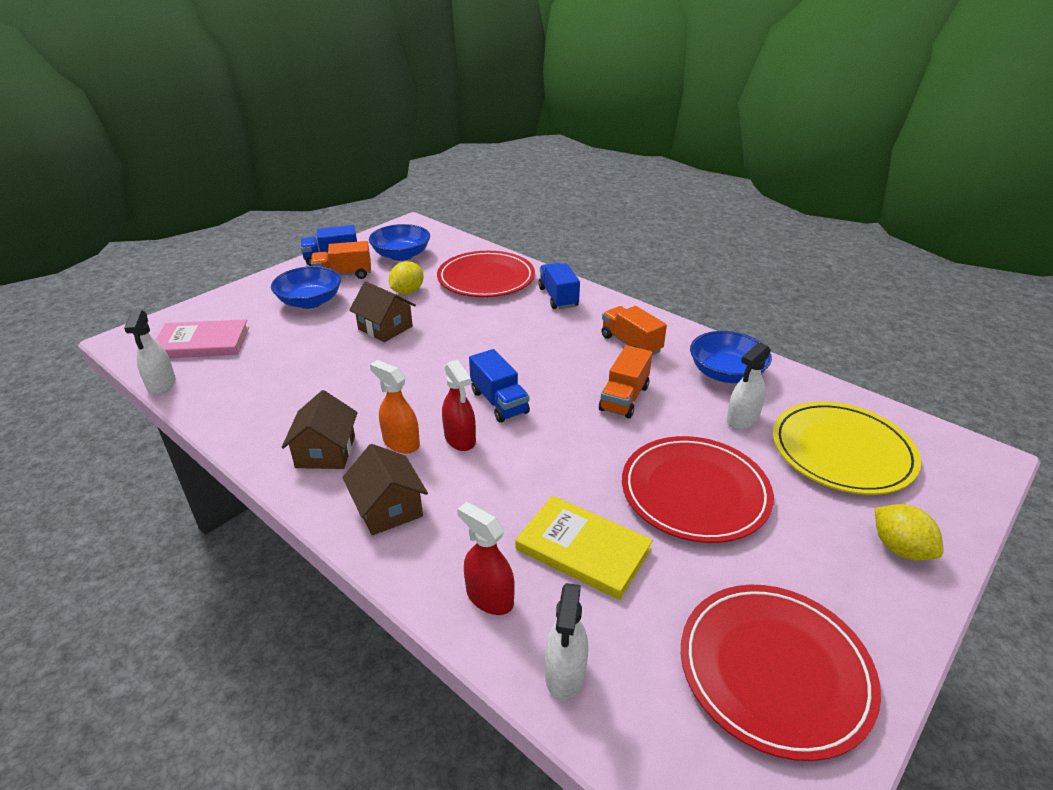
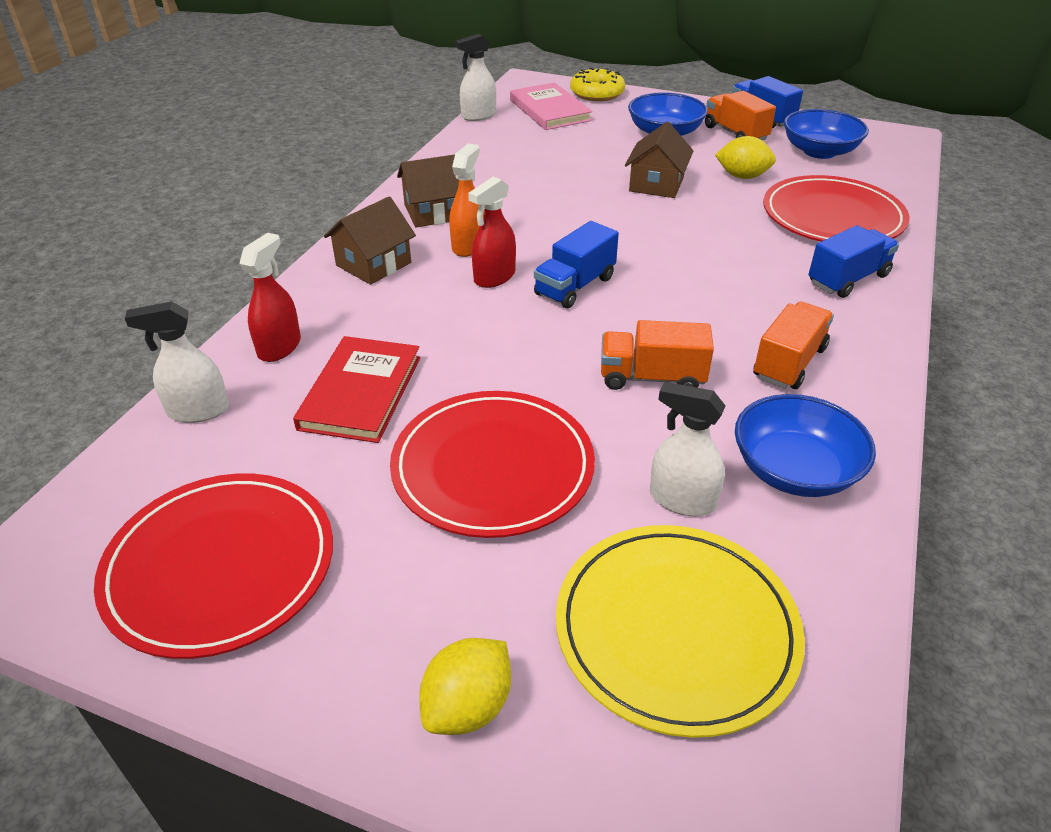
camera: 70 degrees right, 5 degrees up
(200, 311) = (597, 93): none -> yellow donut
(583, 549) = (360, 392): yellow book -> red book

